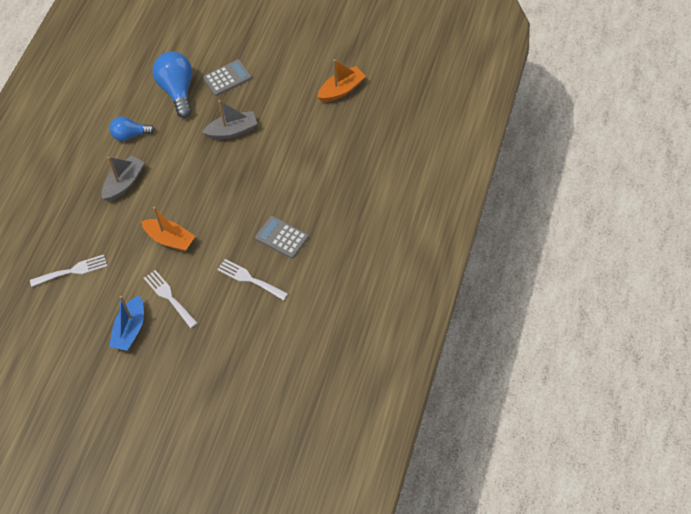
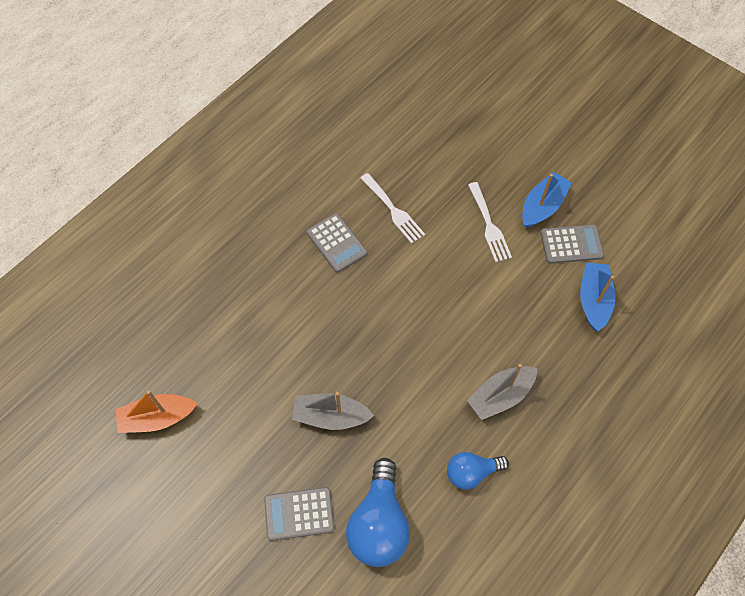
camera: 160 degrees left, 5 degrees up
(72, 271) = (593, 300): white fork -> blue boat
(99, 307) = (571, 244): none -> grey calculator
(130, 135) = (471, 472): blue light bulb -> blue light bulb turned 150 degrees clockwise
(170, 239) = (466, 293): orange boat -> none

